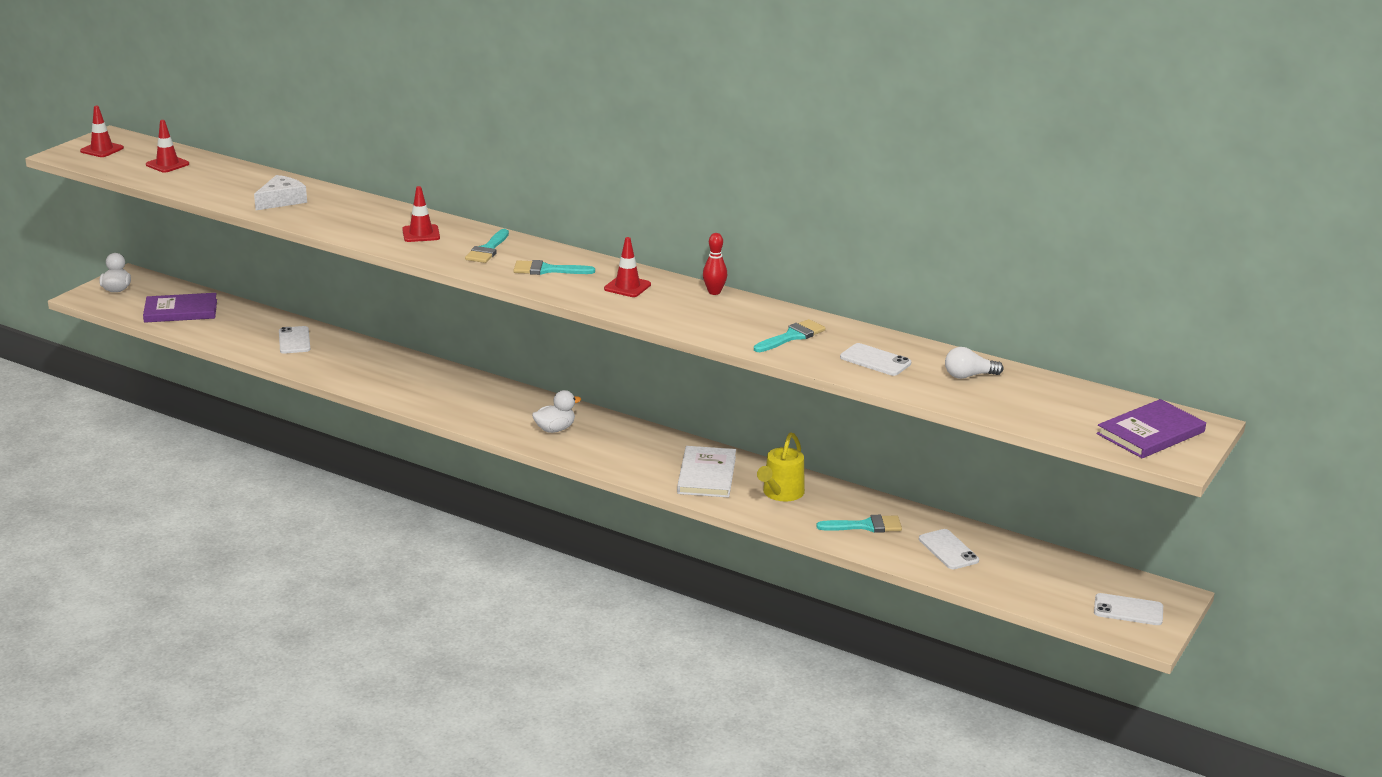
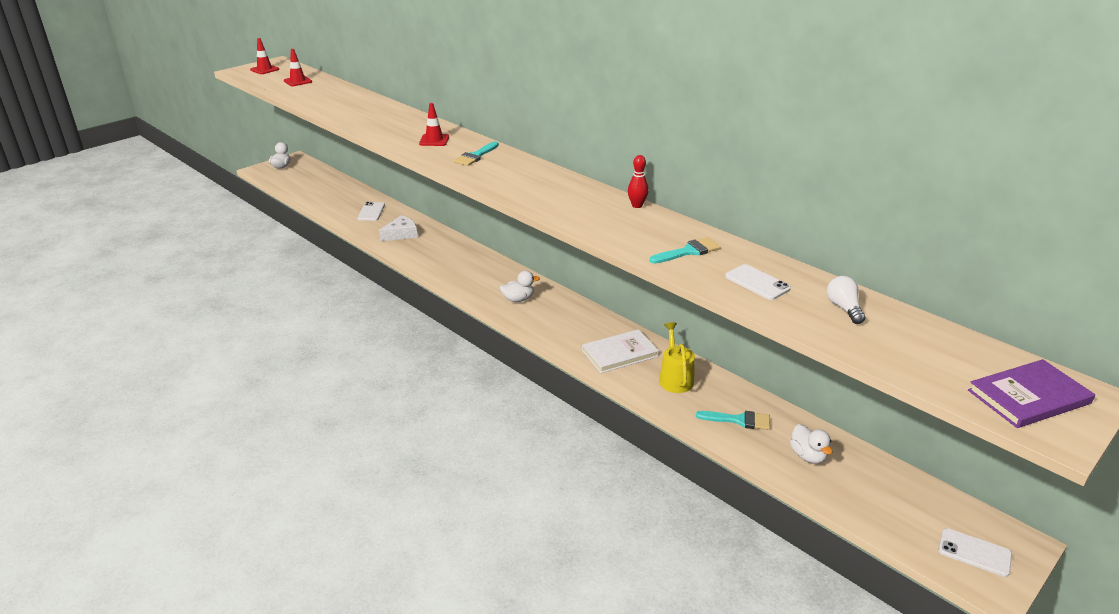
camera: 15 degrees right, 5 degrees up
(181, 311) = (311, 184): purple book -> none
(281, 200) = (354, 110): white cheese -> white cheese (401, 234)
(547, 270) = (512, 175): turquoise brush -> none
(627, 287) = (567, 194): red traffic cone -> none
(706, 475) = (619, 353): white book -> white book turned 45 degrees clockwise
(781, 493) = (675, 378): yellow watering can -> yellow watering can turned 135 degrees clockwise
(948, 550) = (808, 456): white phone -> white duck
(969, 376) = (844, 308): white light bulb -> white light bulb turned 75 degrees clockwise

